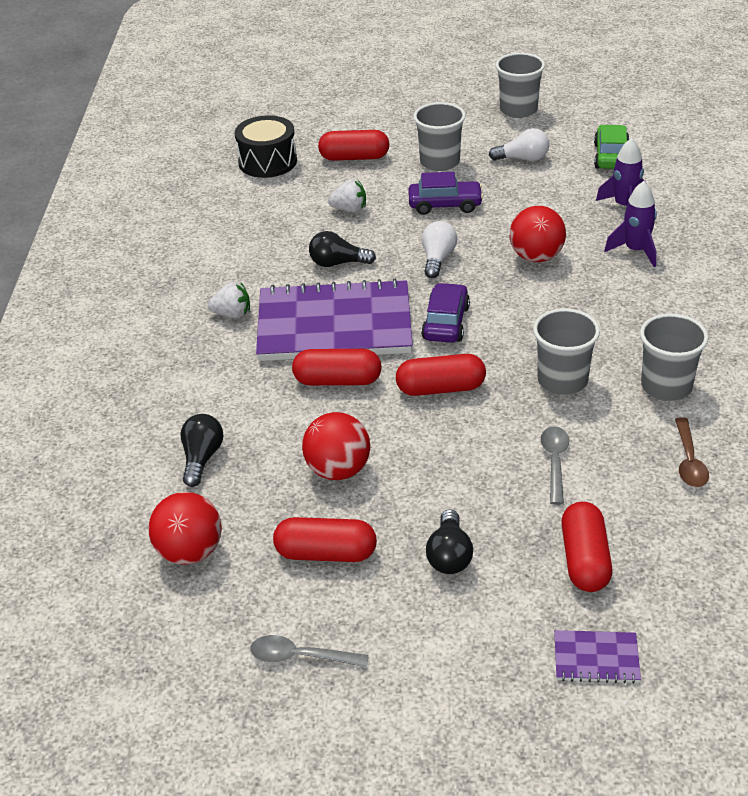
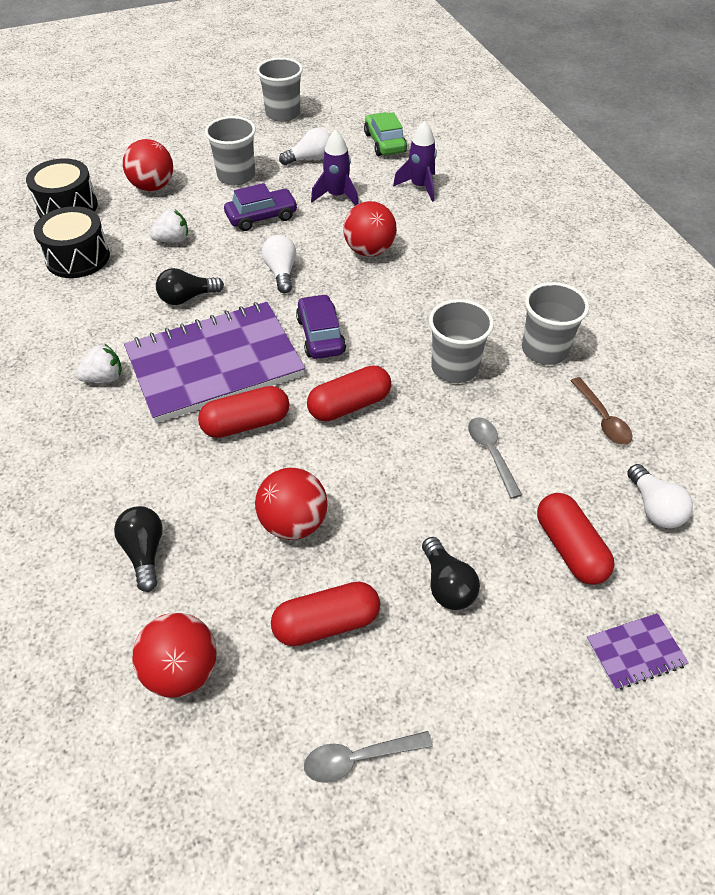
camera: 25 degrees left, 10 degrees up
(256, 208) = (78, 257): none -> black drum
(354, 157) = (152, 186): red capsule -> red ball
(635, 251) = (451, 226): purple rocket -> purple rocket (337, 196)
(693, 550) = (654, 508): none -> white light bulb

